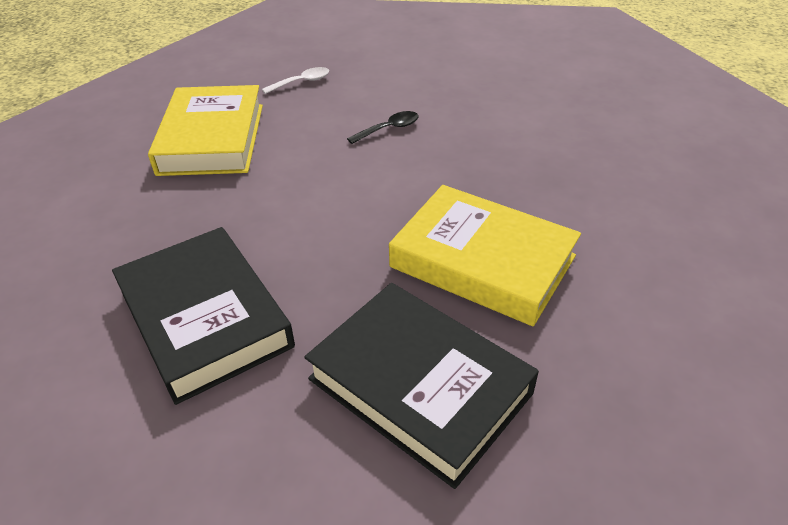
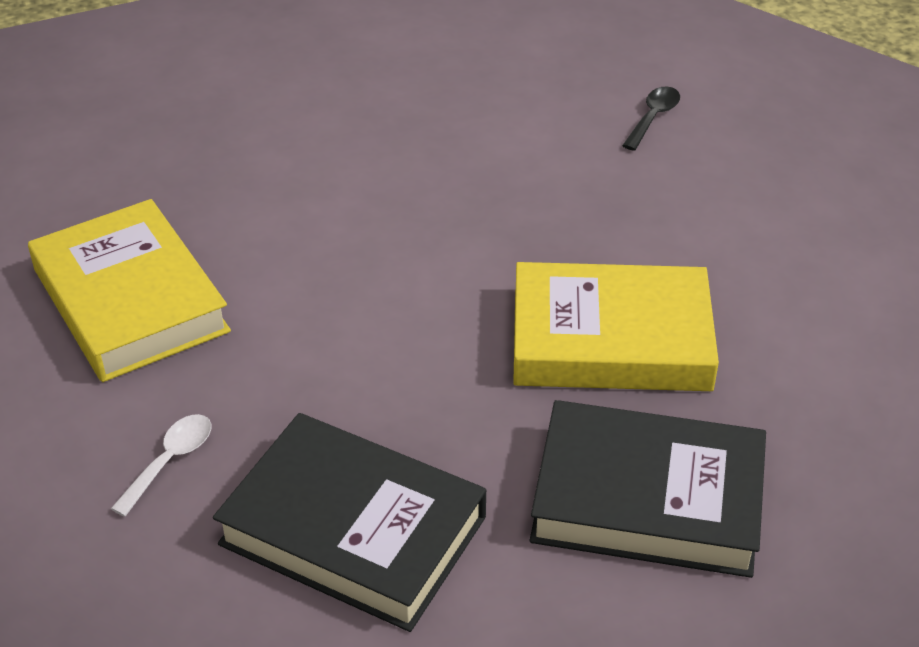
camera: 30 degrees left, 0 degrees up
(302, 82) = (180, 171): white spoon -> white spoon (170, 461)
(389, 129) = (366, 205): black spoon -> black spoon (653, 117)

